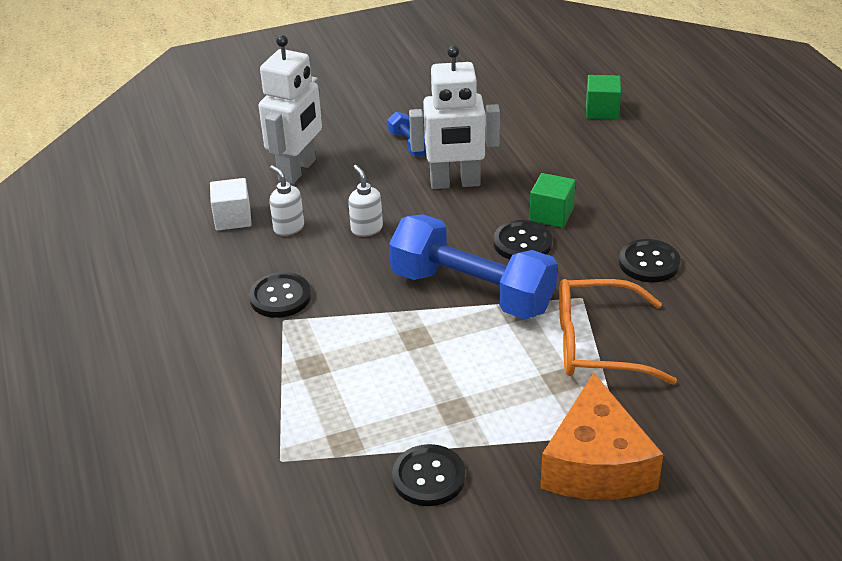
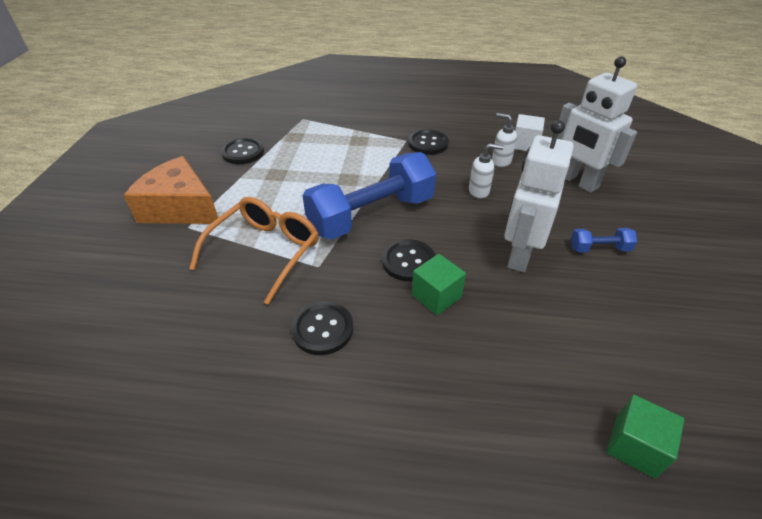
camera: 115 degrees right, 5 degrees up
(288, 228) = (500, 161): white soap dispenser -> white soap dispenser turned 135 degrees counterclockwise

